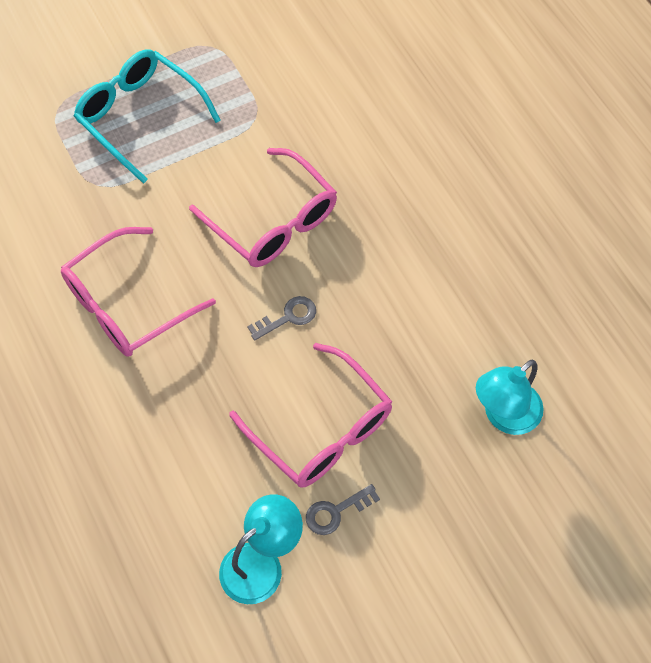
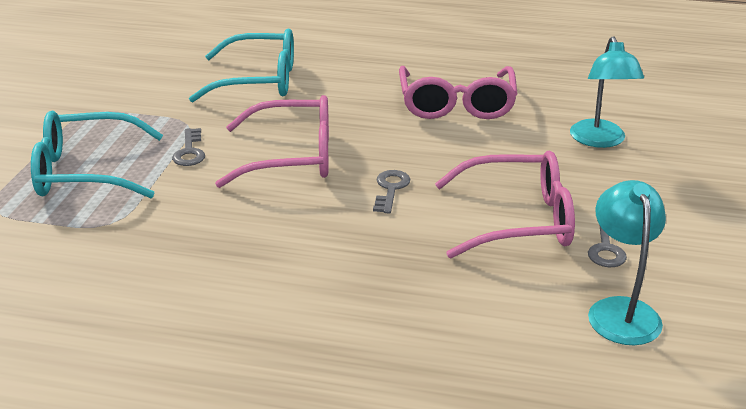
camera: 50 degrees left, 30 degrees down
(127, 304) = (255, 263): pink glasses -> pink glasses (456, 104)
(220, 153) = (189, 151): none -> grey key
(364, 106) = (258, 80): none -> turquoise glasses

